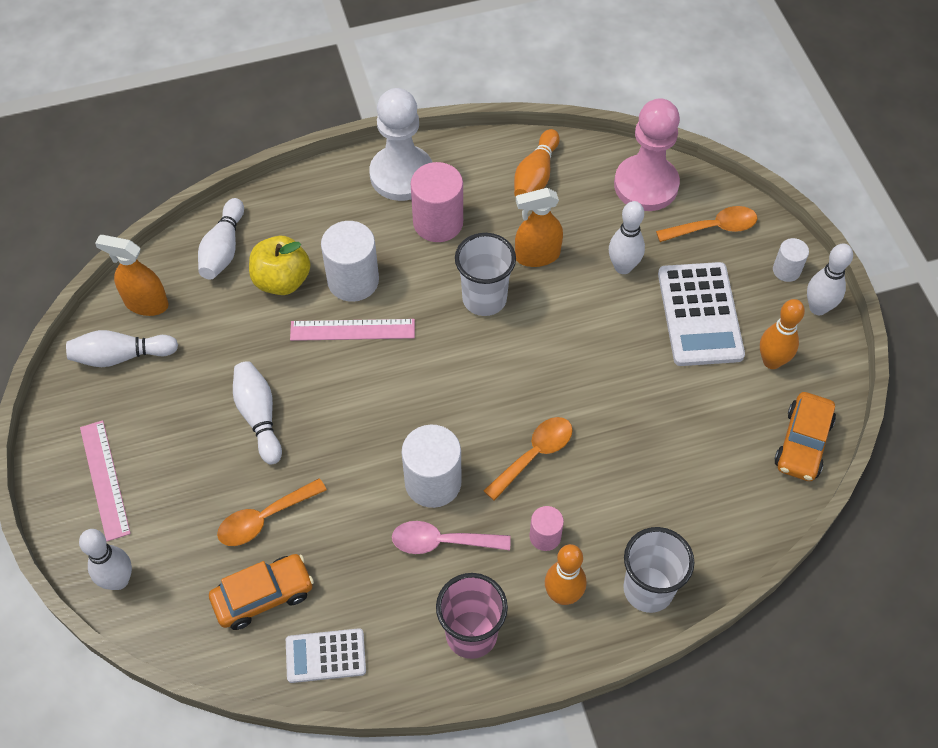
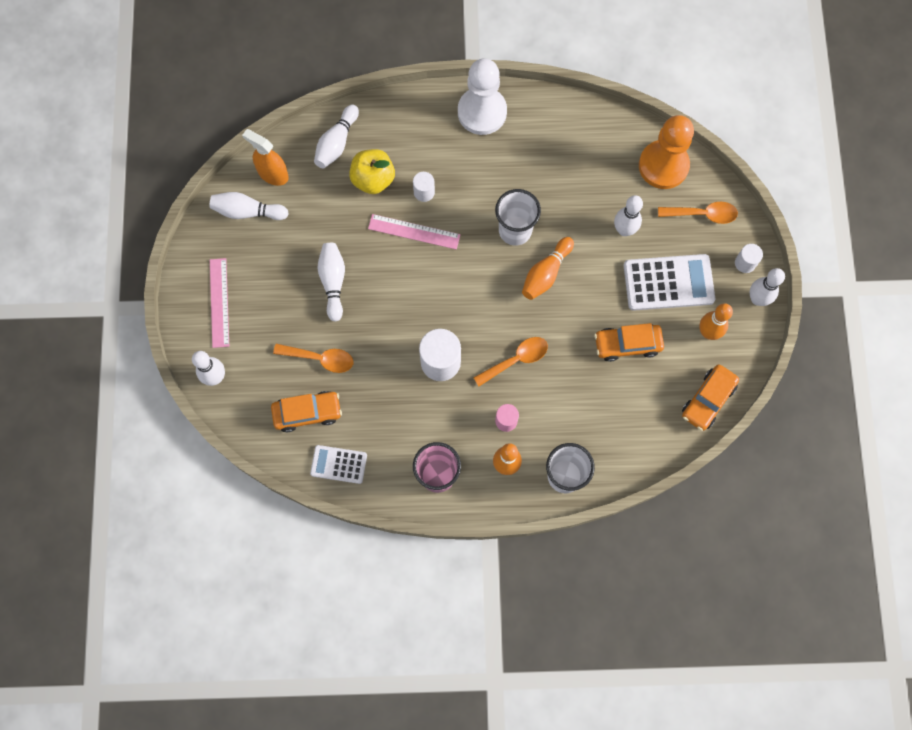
camera: 15 degrees right, 15 degrees up
(264, 518) = (320, 358): orange spoon -> orange spoon turned 150 degrees counterclockwise
(353, 280) = (424, 192): white cylinder -> white cylinder, size x0.55
(438, 222) = (498, 159): pink cylinder -> none
(442, 542) = (435, 406): pink spoon -> none
(535, 176) = (582, 137): orange bowling pin -> orange bowling pin (546, 273)
(537, 255) = (563, 205): orange spray bottle -> none
(646, 185) = (663, 166): pink pawn -> orange pawn
(674, 400) = (627, 344): none -> orange car
(700, 314) = (668, 282): white calculator -> white calculator turned 105 degrees counterclockwise

